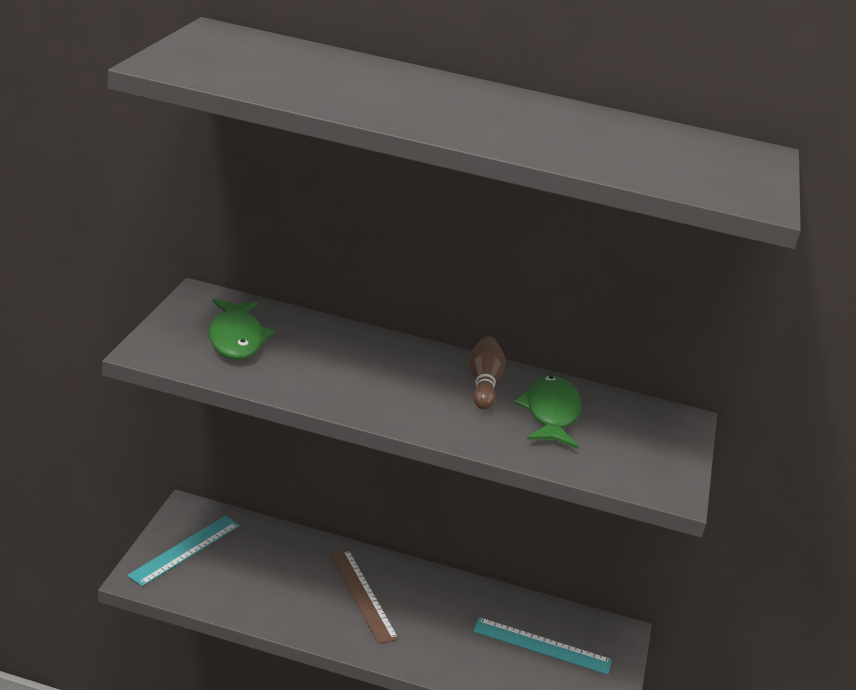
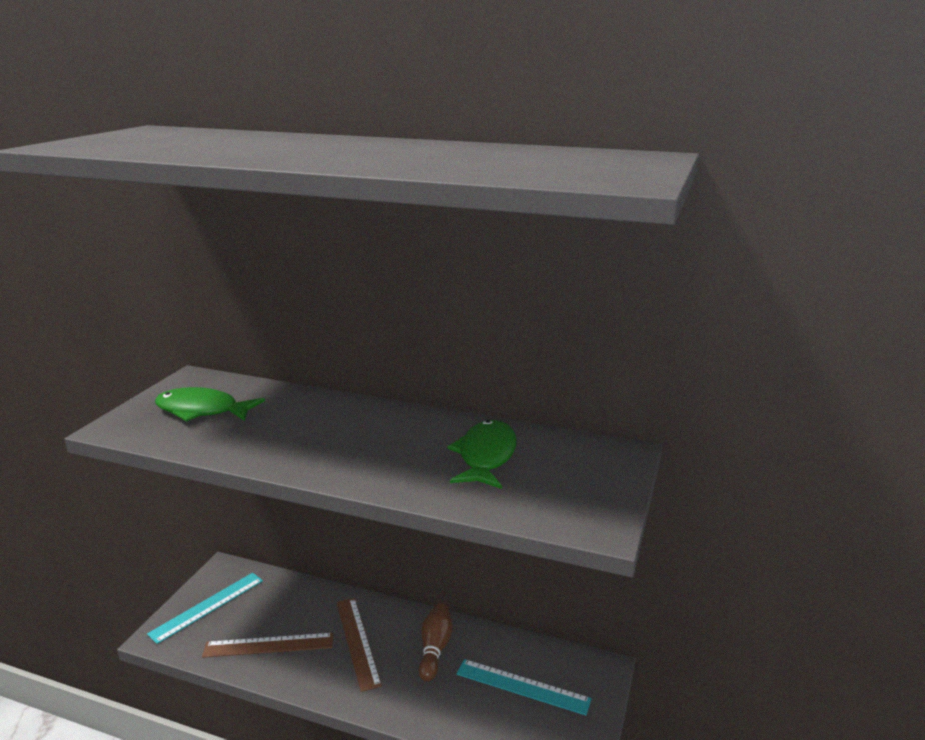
camera: 10 degrees right, 5 degrees down
(236, 339) = (202, 410): green fish -> green fish turned 105 degrees clockwise
(267, 594) = (269, 645): none -> brown ruler
(483, 384) = (425, 434): brown bowling pin -> brown bowling pin (435, 649)

